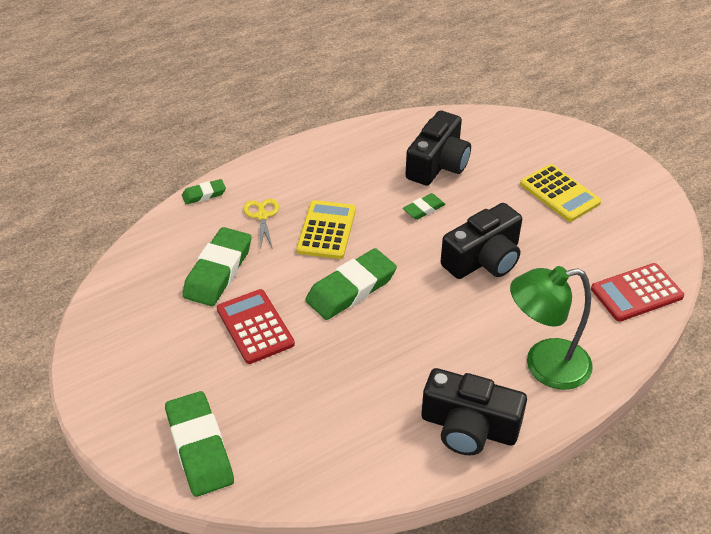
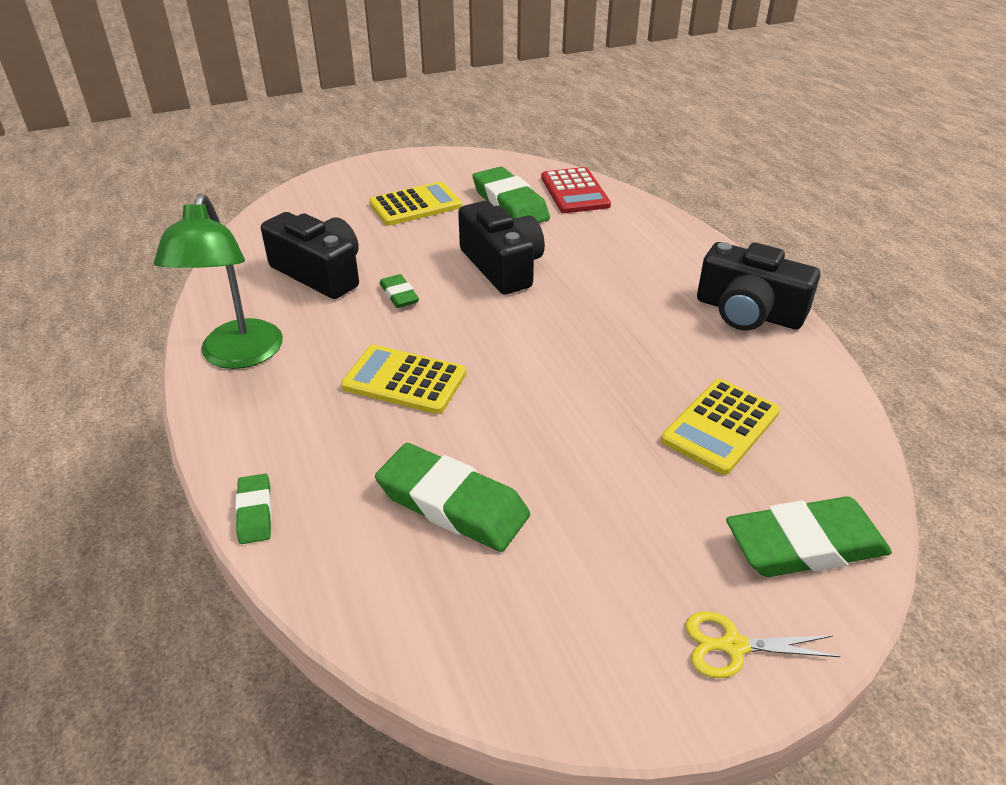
camera: 80 degrees left, 5 degrees down
(255, 327) = (579, 469): red calculator -> none
(262, 216) = (344, 443): yellow scissors -> yellow scissors (733, 646)
(310, 403) = (721, 426): none -> yellow calculator
(351, 289) = (525, 370): green eraser -> green eraser (510, 204)
(469, 427) = (748, 312): black camera -> black camera turned 90 degrees clockwise
(544, 366) = (665, 255): green lamp -> green lamp (238, 356)

